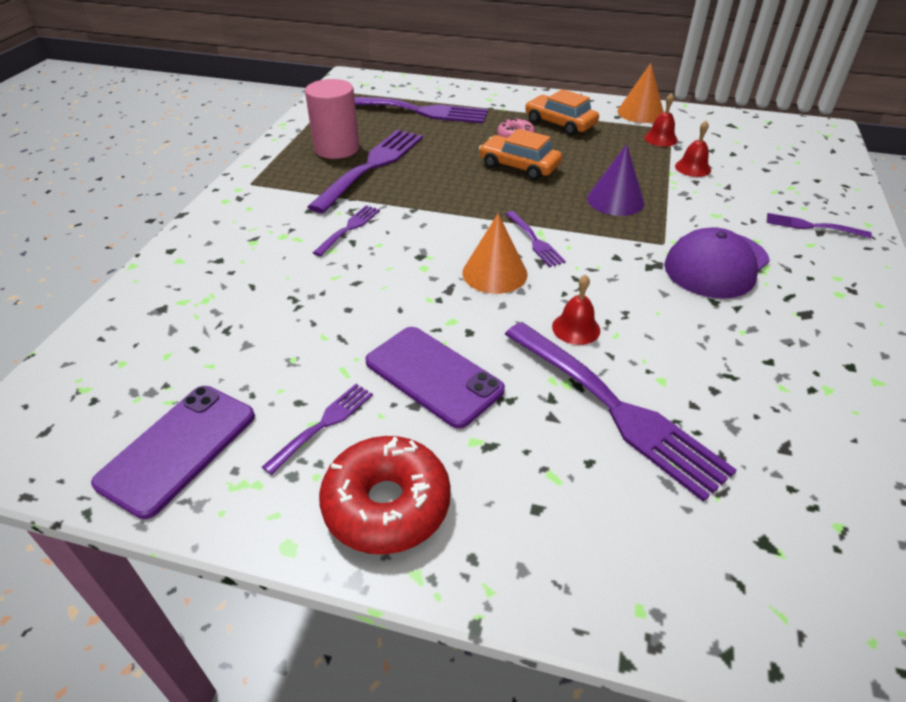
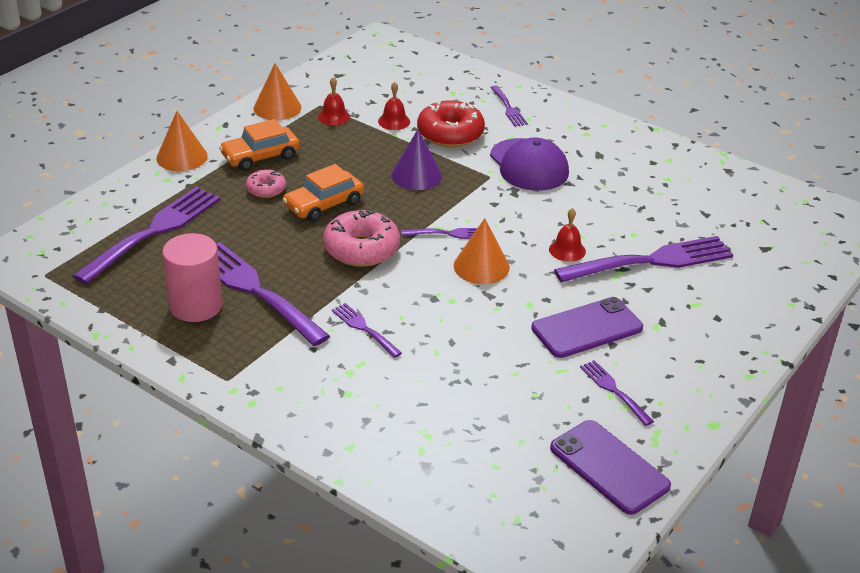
camera: 70 degrees left, 5 degrees down
(387, 505) = (695, 376): red donut -> red donut (450, 133)
(468, 199) = (361, 249): none -> pink donut
(524, 96) = (182, 157): none -> orange cone
(812, 226) = (508, 108): purple fork -> purple fork turned 60 degrees counterclockwise

